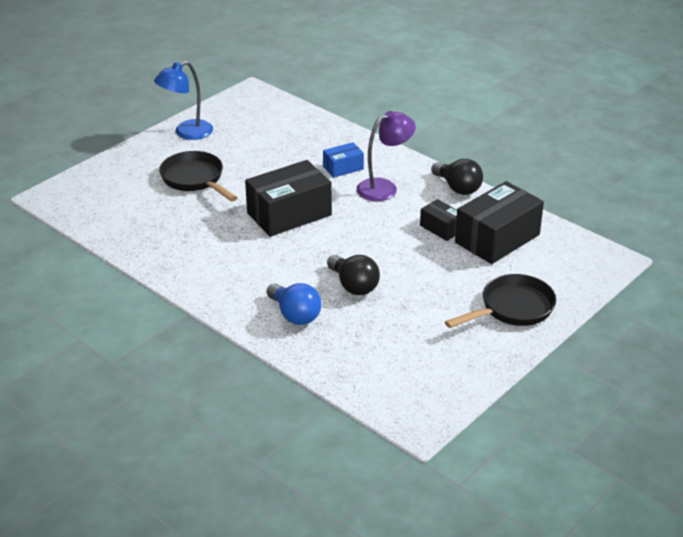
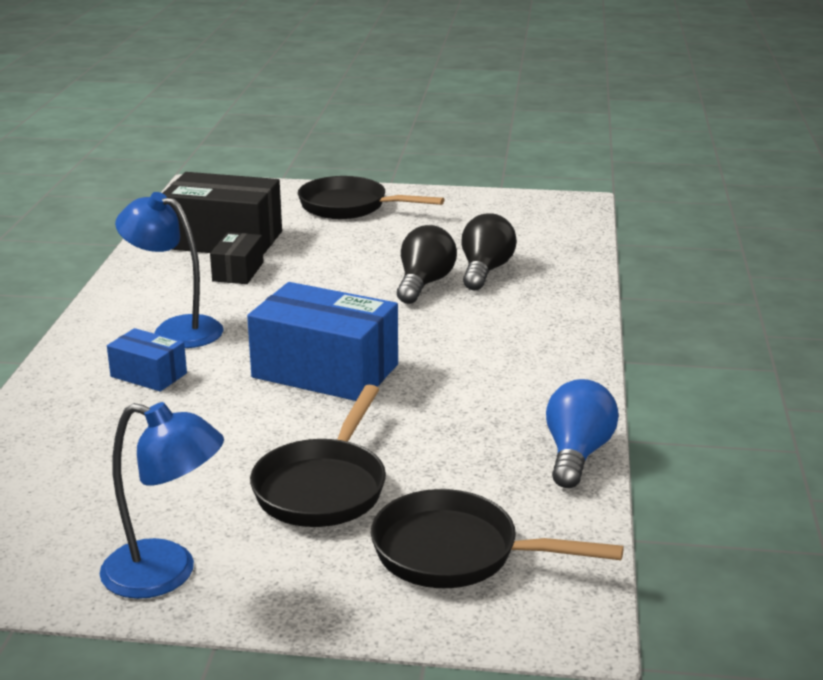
camera: 125 degrees left, 10 degrees down
(115, 191) = (456, 553): none -> black pan
(289, 214) = (325, 371): black box -> blue box
(295, 315) = (525, 296): blue light bulb -> blue light bulb (577, 454)
(384, 187) = (176, 330): purple lamp -> blue lamp
(458, 188) = (126, 286): black light bulb -> black light bulb (485, 271)

